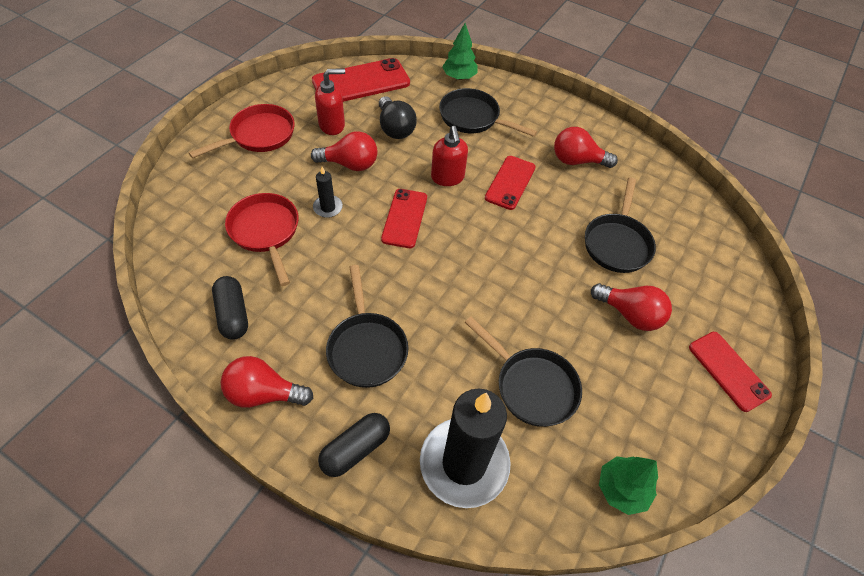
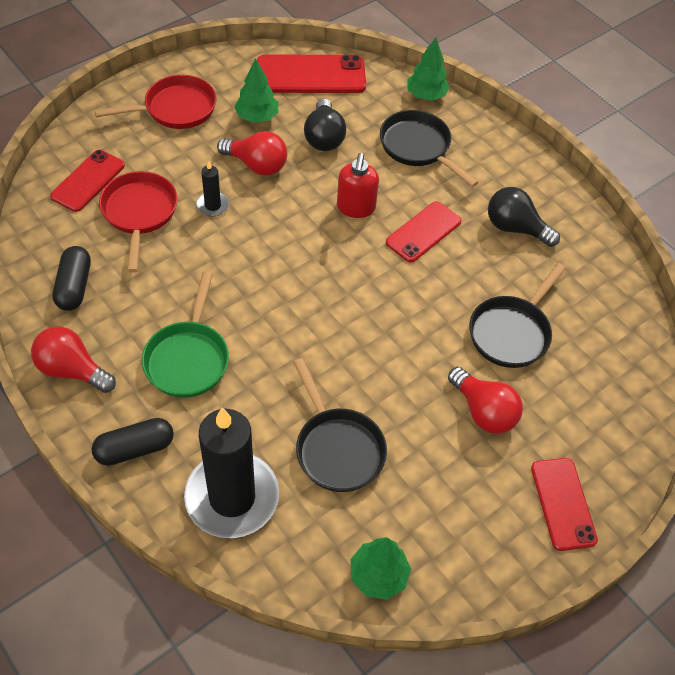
camera: 20 degrees right, 0 degrees up
(332, 125) = (257, 117): red soap dispenser -> green tree
(367, 348) = (188, 358): black pan -> green pan
(404, 218) = (288, 239): red phone -> red phone (88, 181)
(577, 161) = (515, 228): red light bulb -> black light bulb

